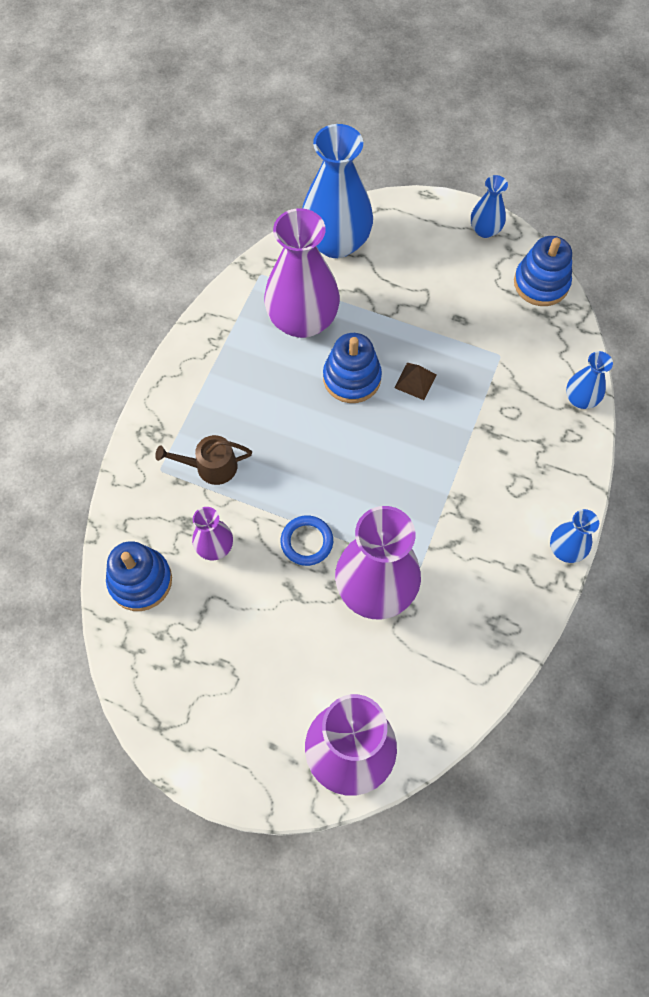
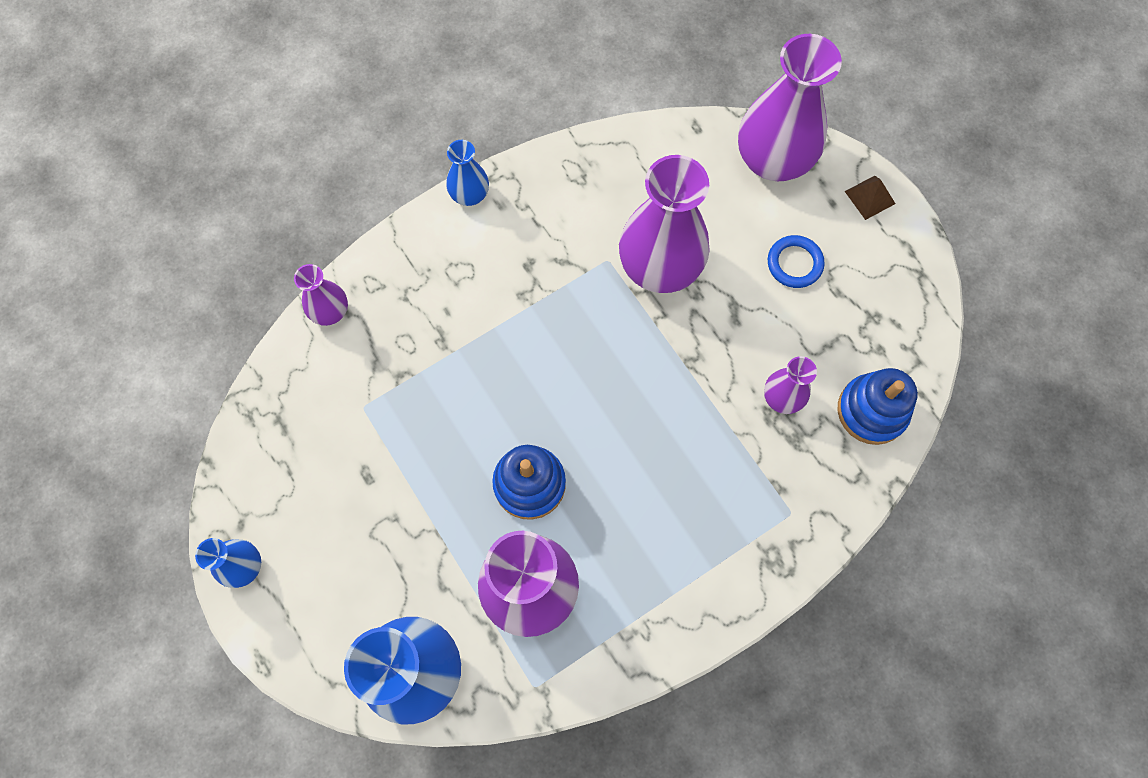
camera: 145 degrees left, 5 degrees up
(211, 466) = (737, 482): brown watering can -> none
(307, 542) = (692, 347): blue ring -> blue ring (794, 263)
(415, 381) = (469, 437): brown pyramid -> brown pyramid (869, 197)
(541, 283) = (248, 458): blue stacking toy -> none
(580, 399) = (330, 311): blue vase -> purple vase

